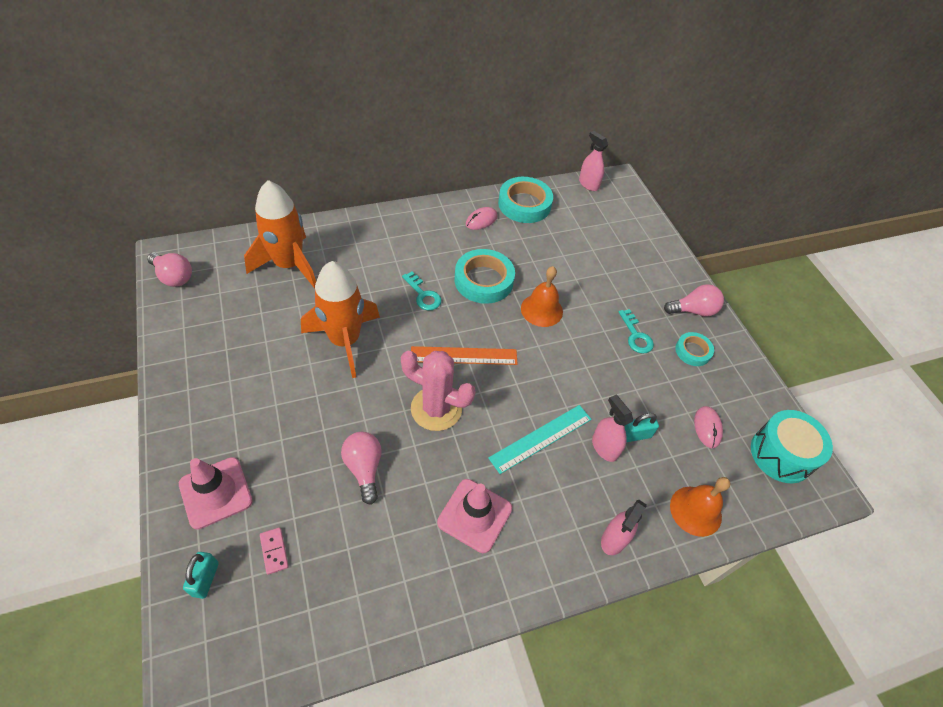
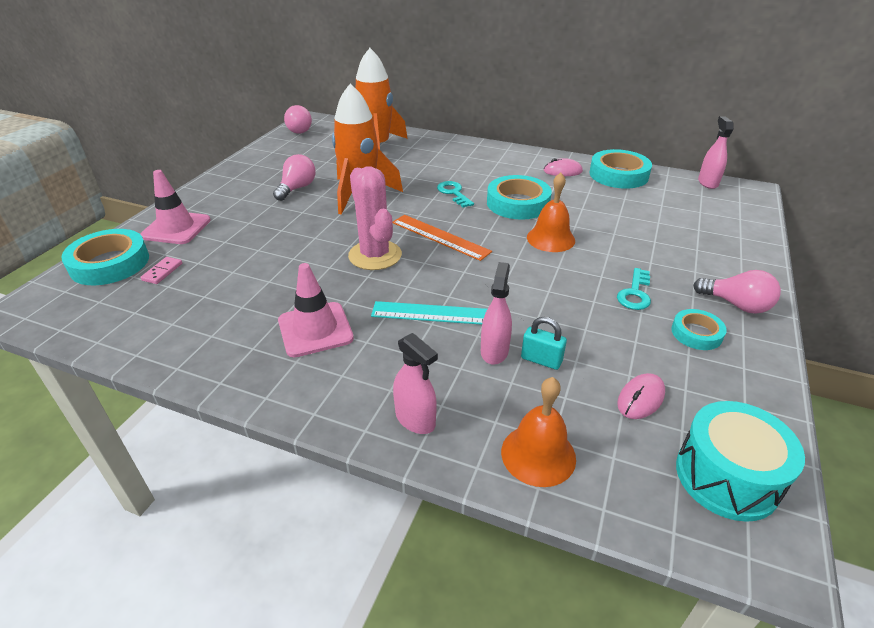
camera: 45 degrees right, 15 degrees down
(205, 579) = (110, 263): turquoise padlock -> turquoise tape
(364, 468) = (277, 261): pink light bulb -> pink light bulb (297, 188)
(423, 295) = (453, 193): turquoise key -> turquoise key turned 150 degrees clockwise
(614, 539) = (415, 419): pink spray bottle -> pink spray bottle turned 120 degrees counterclockwise

